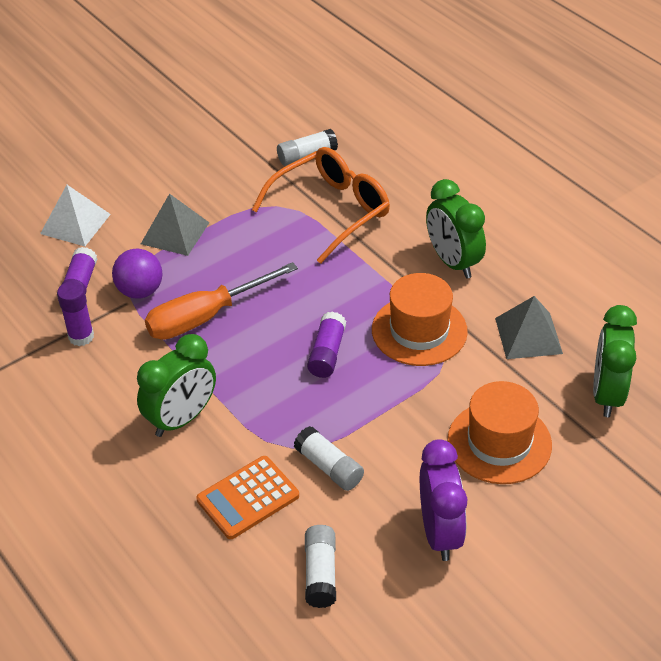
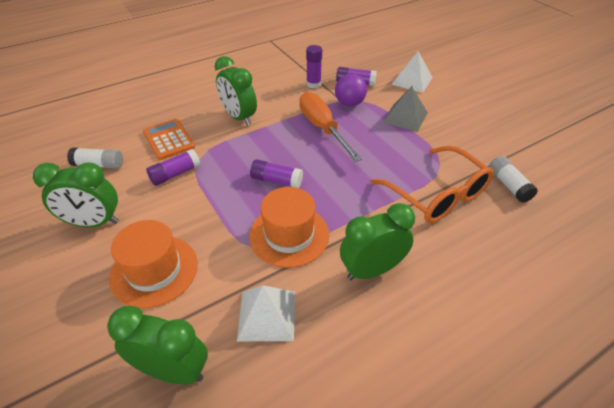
camera: 95 degrees right, 0 degrees up
(329, 467) = (175, 174): white glue stick -> purple glue stick
(440, 532) = (94, 223): purple clock -> green clock
(528, 335) = (267, 315): grey pyramid -> white pyramid

